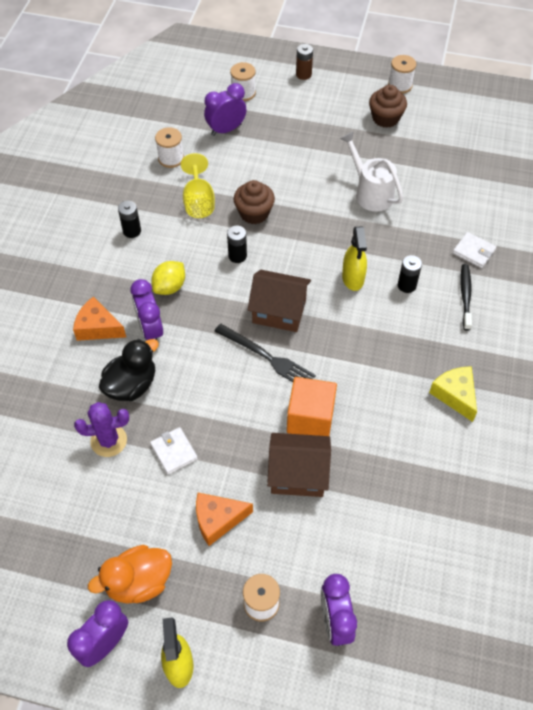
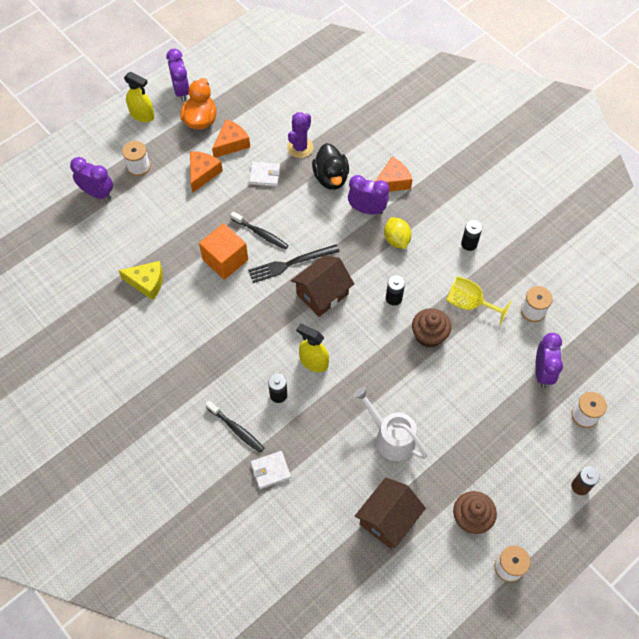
camera: 125 degrees right, 5 degrees up
(152, 519) = (231, 143): none -> orange cheese
(253, 406) = (260, 234): none -> black toothbrush
(298, 474) = (194, 229): brown house -> brown house (388, 519)
(370, 192) = (390, 437): white watering can -> white watering can turned 135 degrees counterclockwise
(455, 395) = (168, 357): yellow cheese -> yellow cheese (147, 282)

